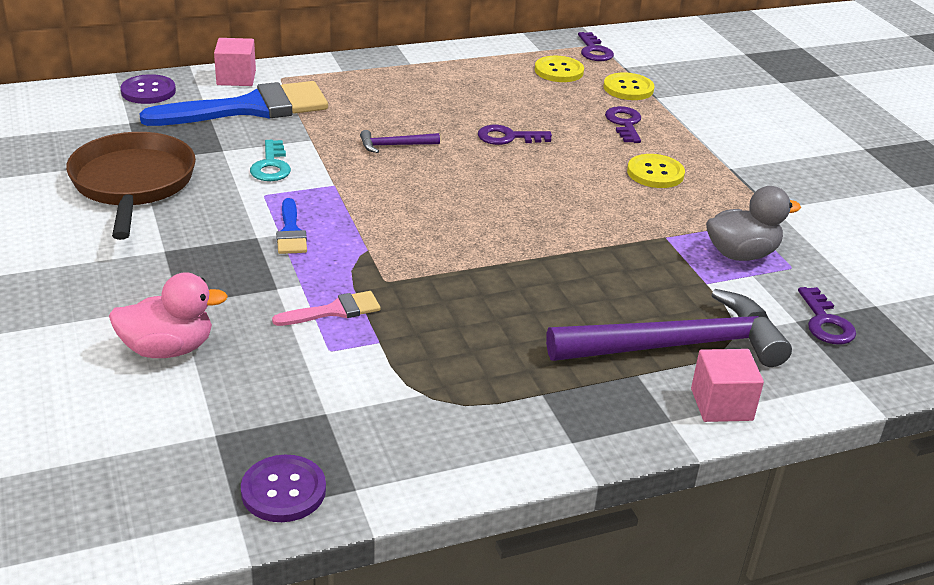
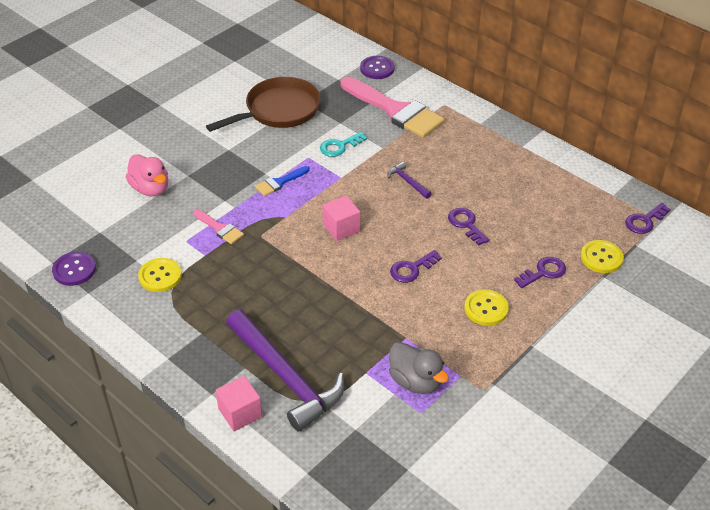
camera: 65 degrees right, 10 degrees up
(236, 78) = (425, 89): pink cube -> pink cube (341, 228)
(250, 108) = (395, 110): blue brush -> pink brush
(559, 71) = (589, 215): yellow button -> yellow button (160, 276)
(825, 322) = (364, 445): purple key -> purple key (412, 269)

